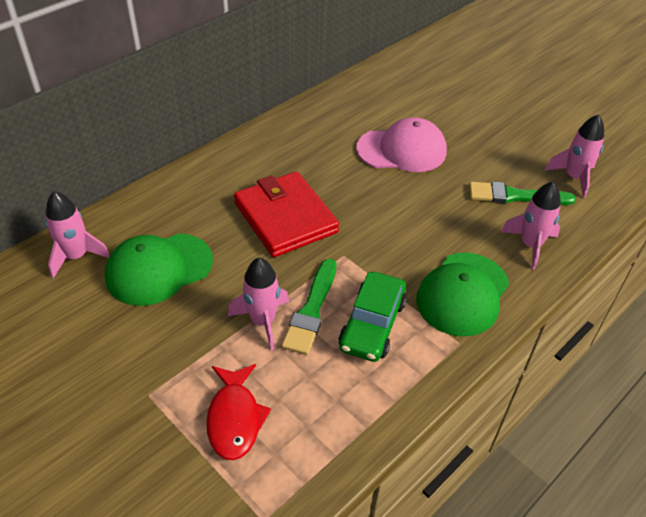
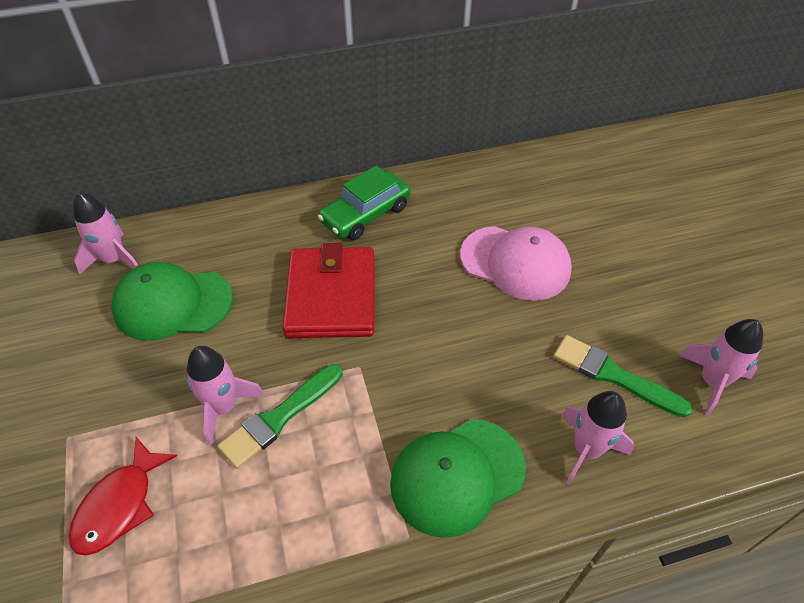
camera: 30 degrees right, 5 degrees up
(372, 325) = (329, 465): green car -> green car (366, 214)

